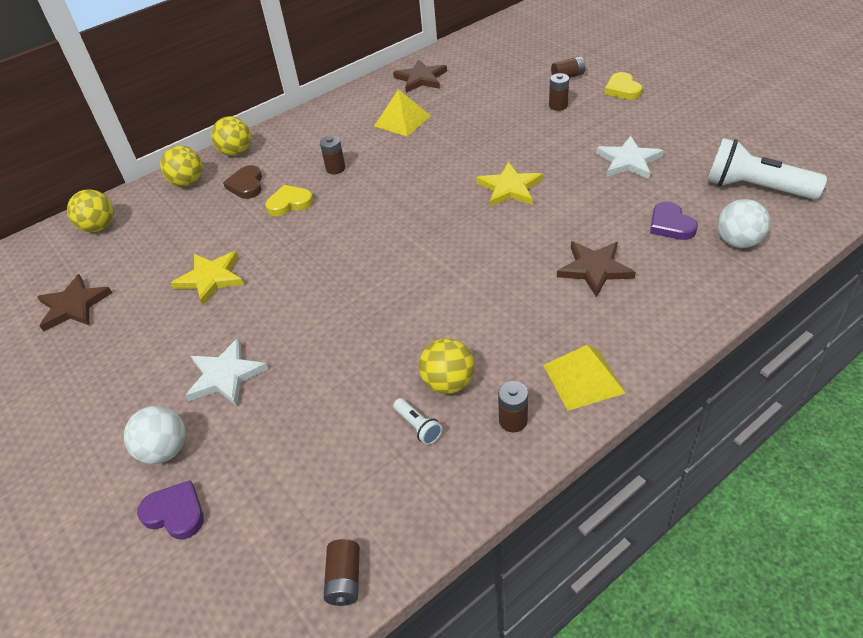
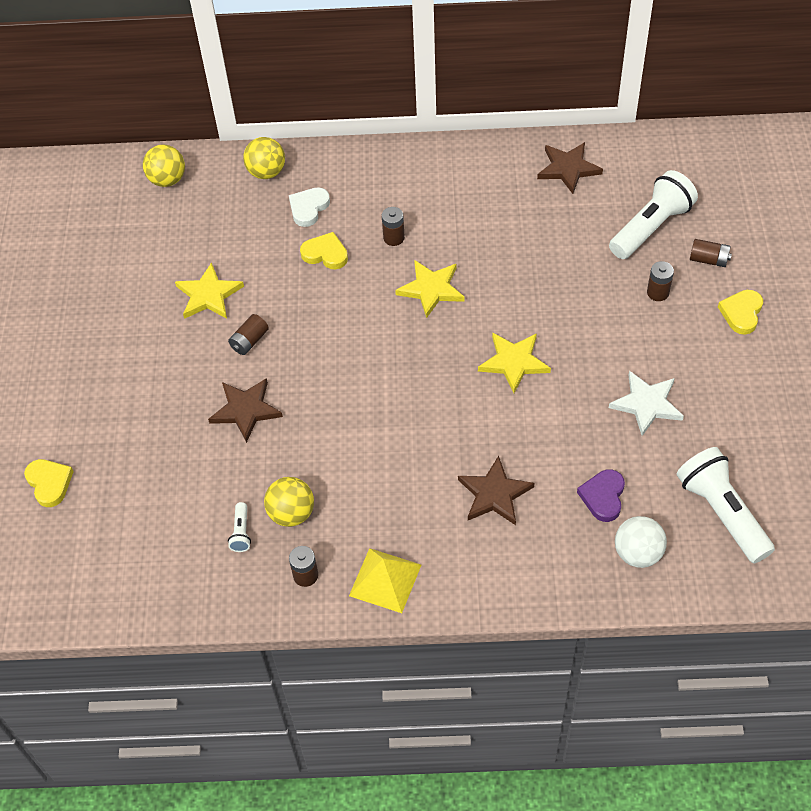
camera: 35 degrees right, 10 degrees up
(73, 306) = (99, 254): brown star -> brown star (245, 410)
(165, 450) = (75, 430): white ball -> none
(175, 513) = (49, 483): purple heart -> yellow heart
(225, 375) = (154, 396): white star -> none
(236, 152) = (330, 161): yellow ball -> none
(246, 185) = (308, 208): brown heart -> white heart
(344, 579) = (109, 603): brown battery -> brown battery (249, 341)
(398, 181) = (431, 289): none -> yellow star
(402, 120) = (500, 215): yellow pyramid -> none
(511, 79) = (651, 227): none -> white flashlight

